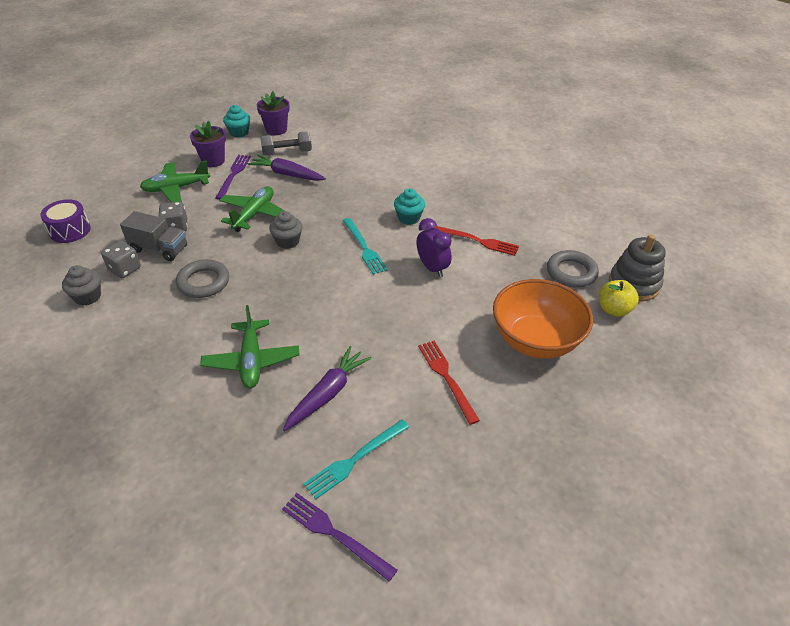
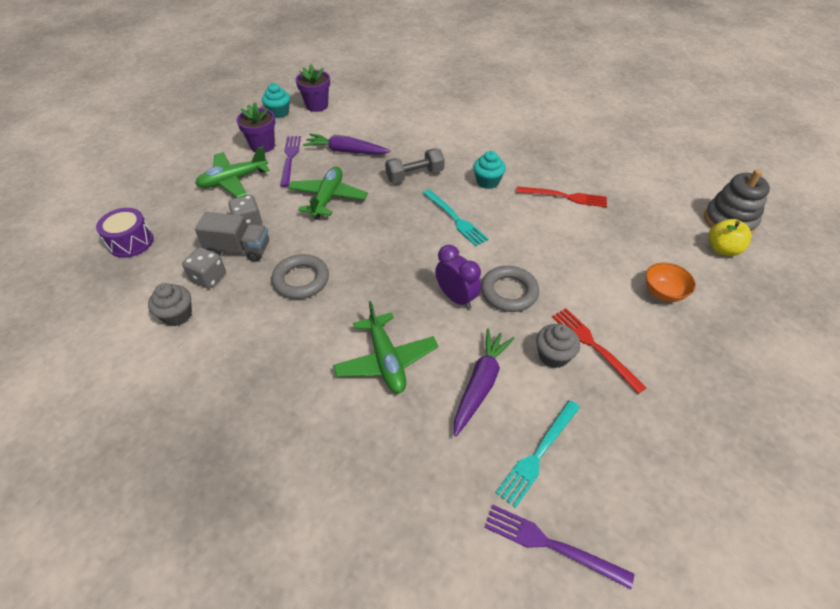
camera: 10 degrees left, 5 degrees up
(287, 153) = (337, 128): grey dumbbell -> grey dumbbell (415, 175)
(287, 241) = (374, 223): grey cupcake -> grey cupcake (553, 356)
(432, 268) = (532, 231): purple clock -> purple clock (456, 298)
(535, 341) = (663, 293): orange bowl -> orange bowl, size x0.48
(571, 272) = (666, 217): grey ring -> grey ring (509, 292)

